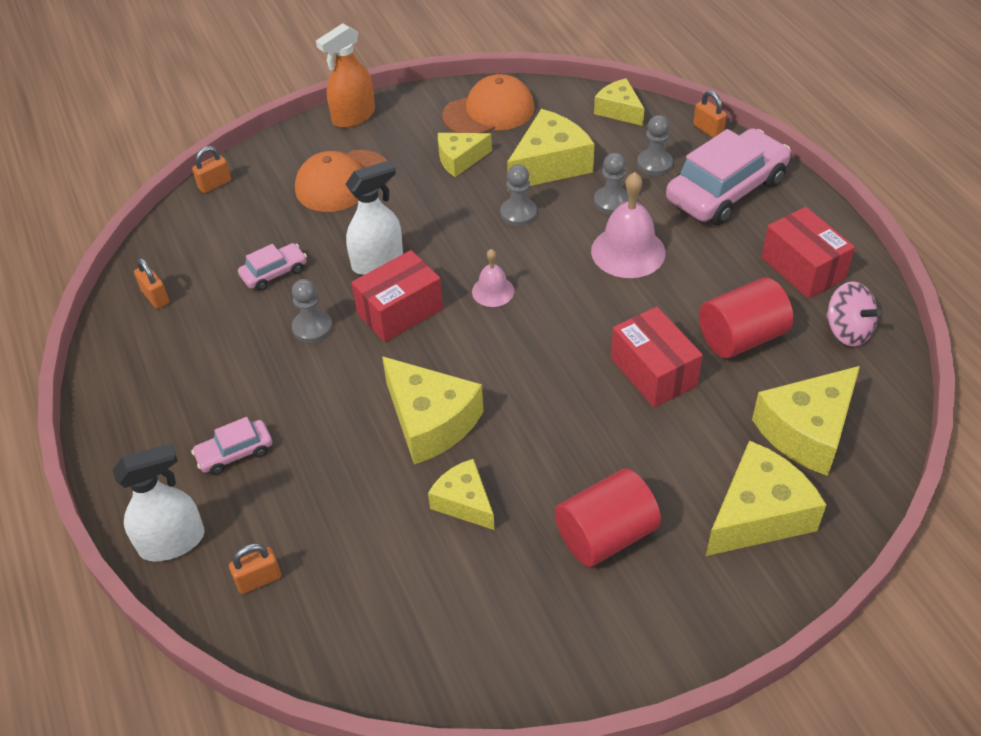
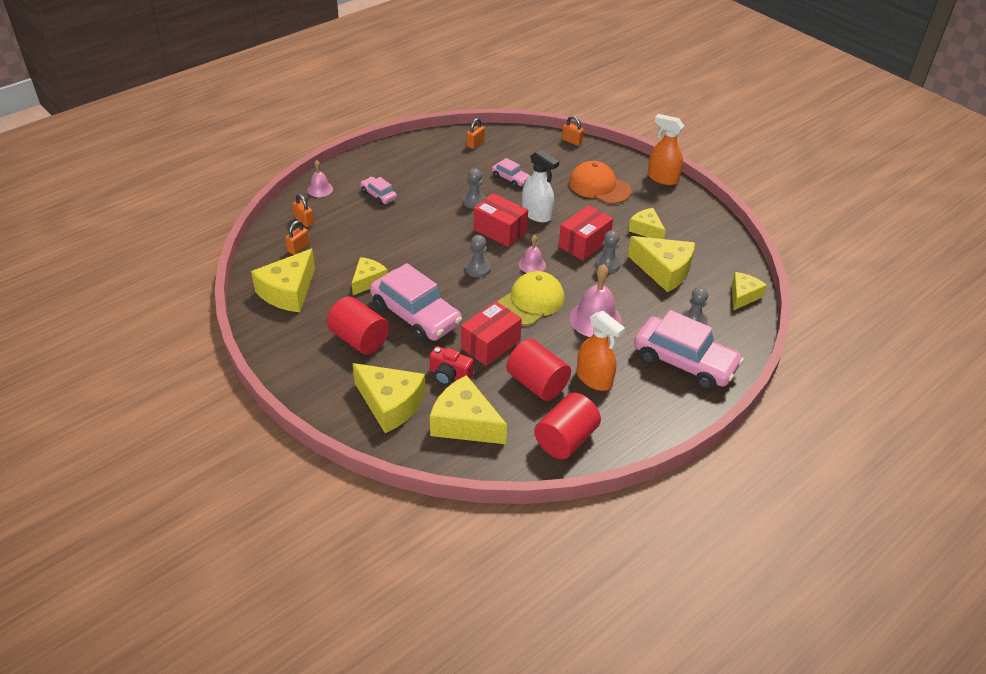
camera: 70 degrees right, 5 degrees down
(172, 542) = (320, 189): white spray bottle -> pink bell
(430, 421) = (420, 258): yellow cheese -> yellow cheese (288, 292)
(489, 112) = (703, 234): orange cap -> none
(567, 450) = (416, 315): none -> pink car
(574, 309) = (531, 302): none -> yellow cap
(612, 201) = (641, 305): grey pawn -> grey pawn (477, 269)
(708, 130) = (749, 345): orange padlock -> orange padlock (298, 248)
(709, 431) = (449, 375): none -> red camera
(742, 279) = (594, 379): none -> orange spray bottle
(803, 268) = (620, 411): red box -> red box (584, 243)
(847, 331) = (565, 439): pink spinning top -> red cylinder

